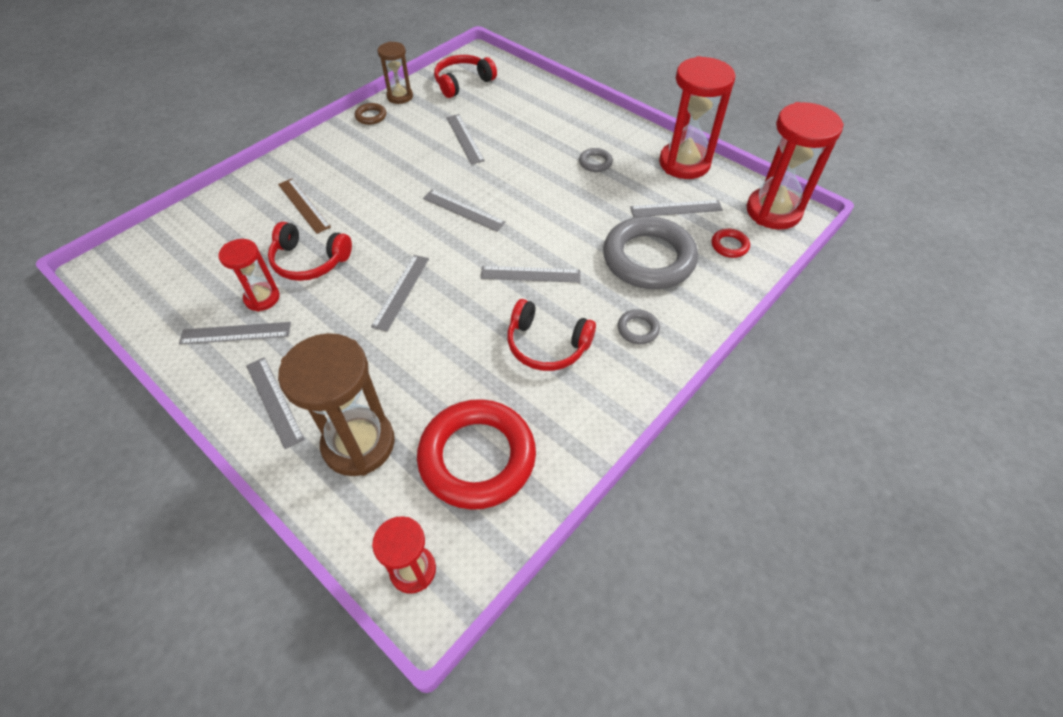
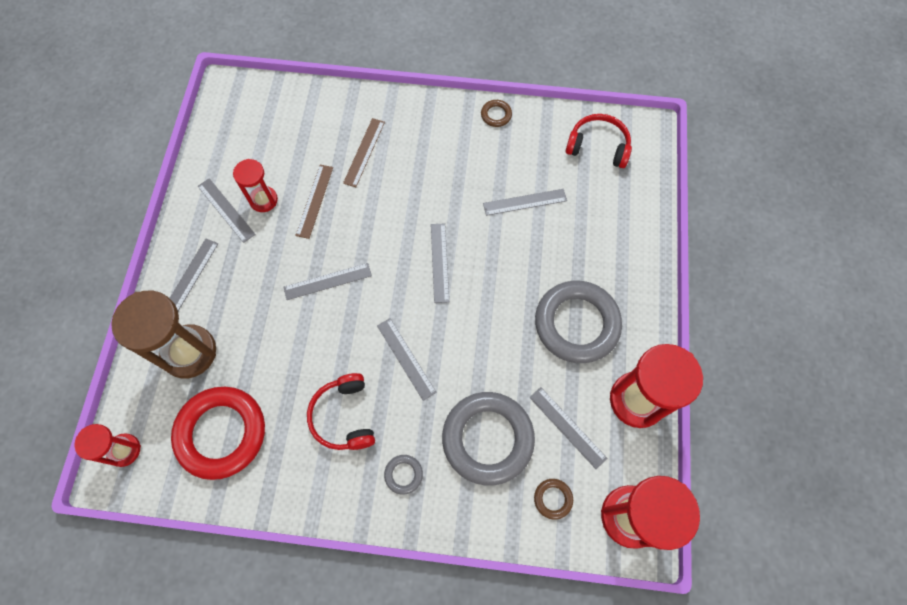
camera: 55 degrees right, 15 degrees up
(309, 261) = (315, 201): red headphones -> brown ruler
(400, 96) = (538, 115): brown hourglass -> none
(464, 138) = (525, 202): grey ruler -> grey ruler turned 45 degrees clockwise
(595, 162) = (576, 324): grey ring -> grey ring, size x2.42
(729, 246) = (553, 499): red ring -> brown ring

